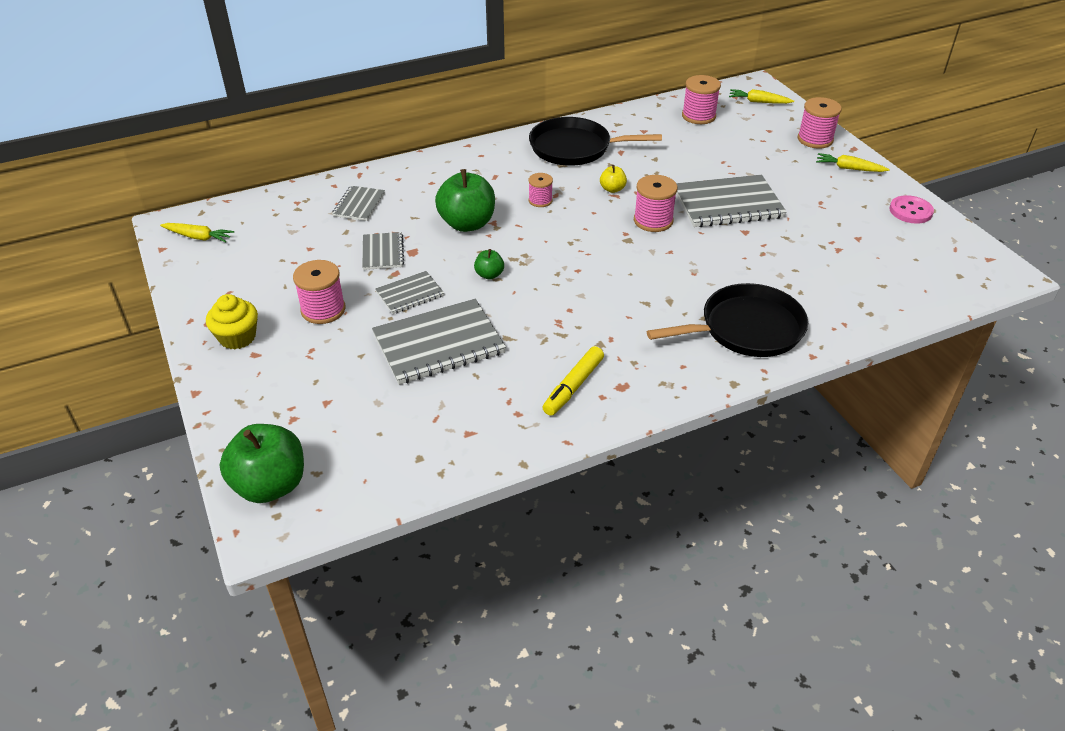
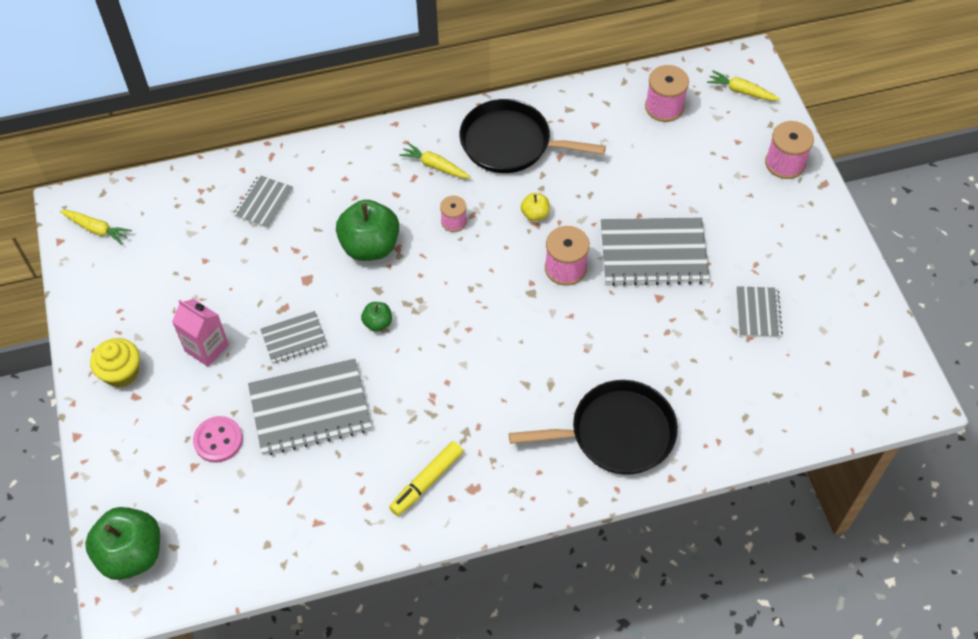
camera: 10 degrees right, 15 degrees up
(323, 310) = (206, 348): pink spool -> pink carton
(382, 252) = (276, 276): grey notebook -> grey notebook (758, 313)
(849, 168) = (806, 215): yellow carrot -> yellow carrot (435, 166)
(910, 211) = (850, 291): pink button -> pink button (218, 440)

